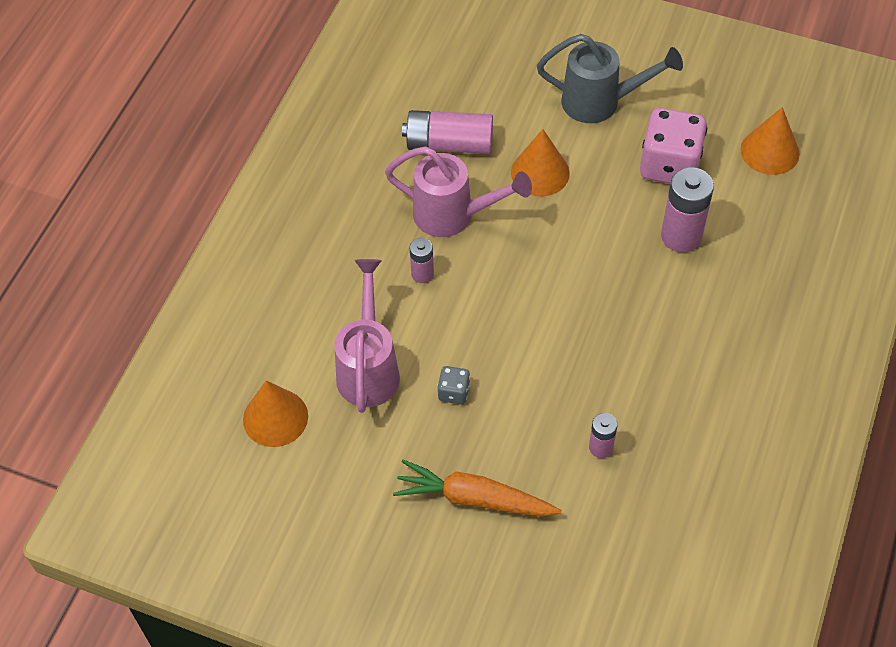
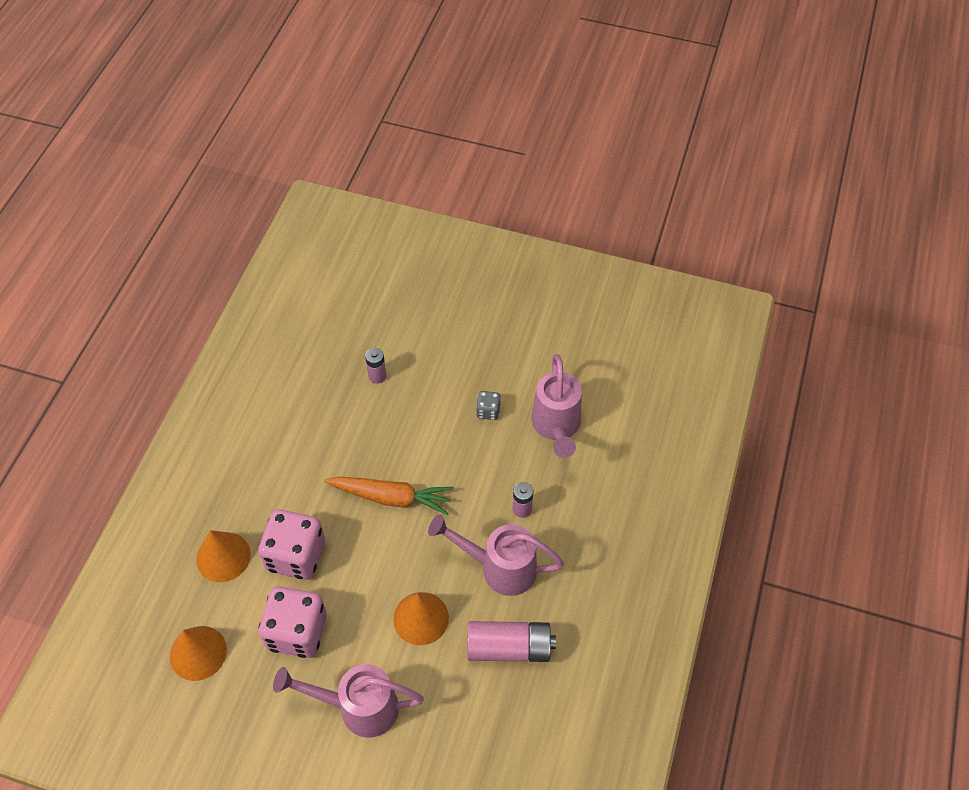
camera: 175 degrees right, 0 degrees up
(275, 417) = (621, 387): orange cone -> orange cone (223, 557)
(473, 498) = (469, 338): orange carrot -> orange carrot (392, 497)
(601, 102) = (358, 707): grey watering can -> pink watering can
(681, 236) = (296, 555): pink battery -> pink dice

